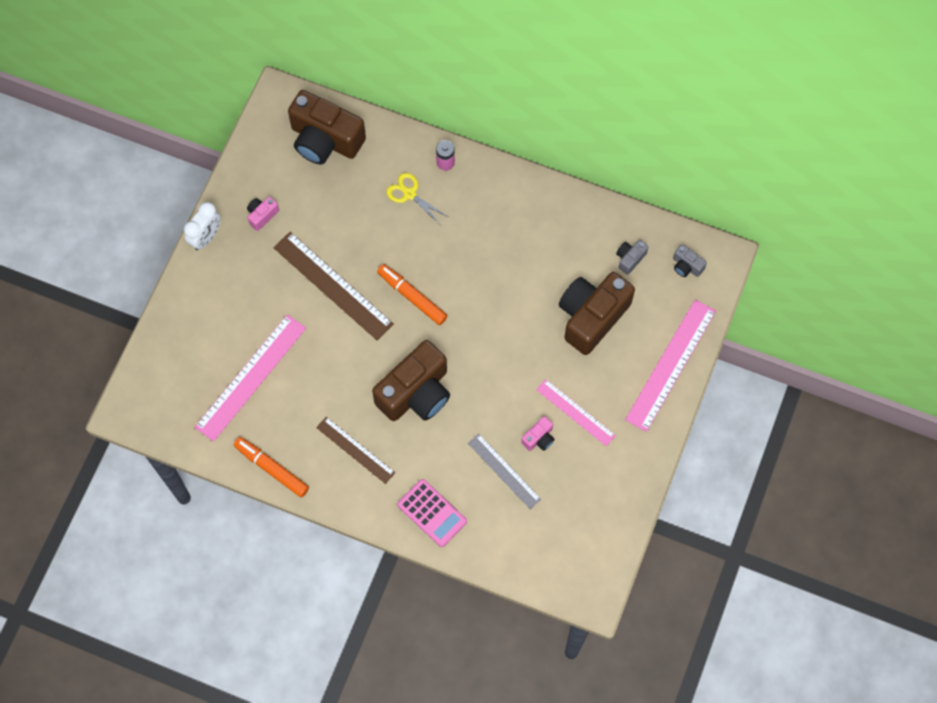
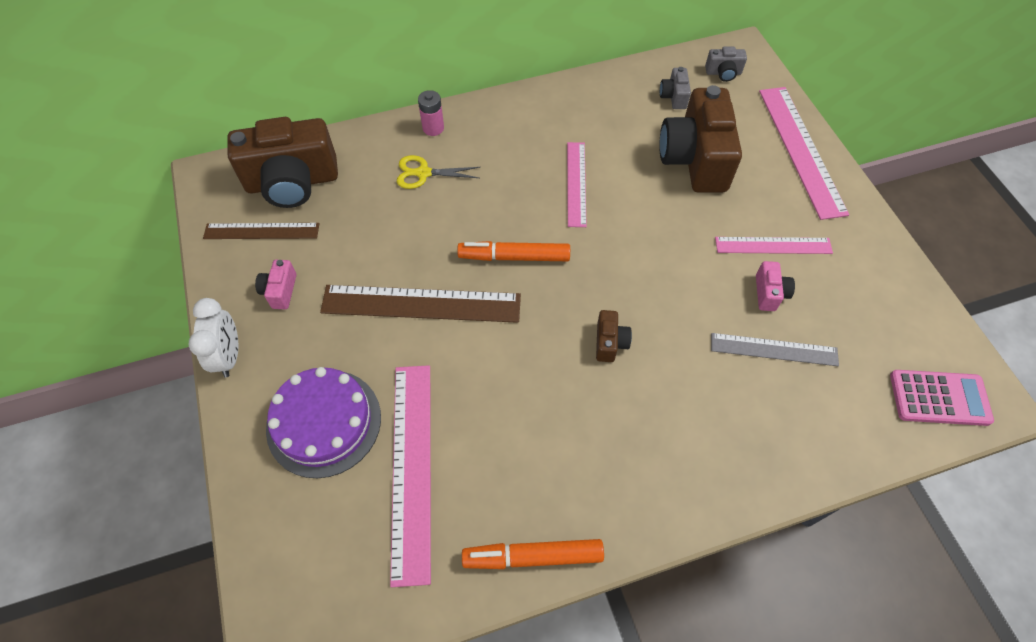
camera: 40 degrees left, 10 degrees down
(226, 316) = (324, 422): none -> purple cake
(355, 450) = (607, 452): brown ruler -> brown ruler (261, 231)
(416, 393) = (610, 343): brown camera -> brown camera, size x0.43
(432, 513) = (755, 453): pink calculator -> pink calculator (939, 398)
(497, 275) = (576, 183): none -> pink ruler

